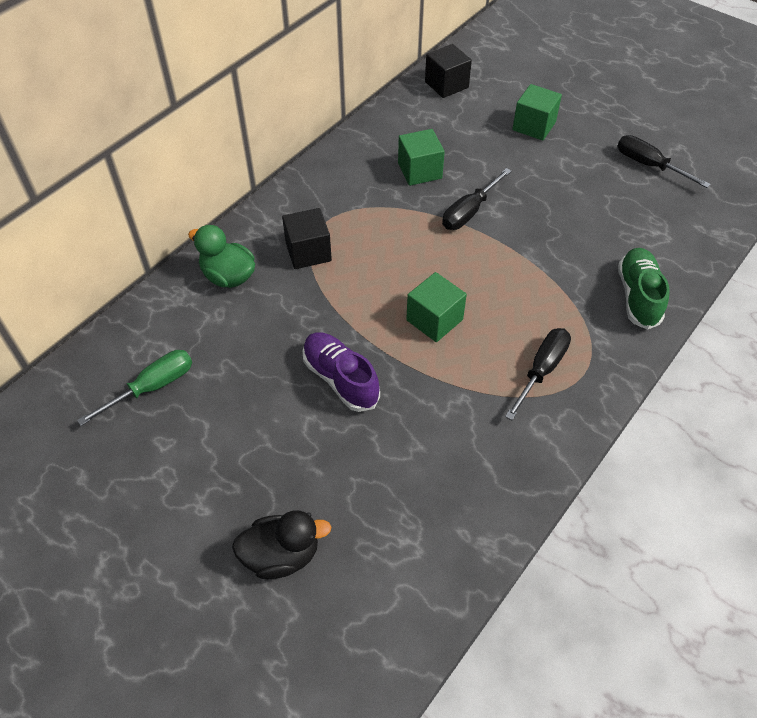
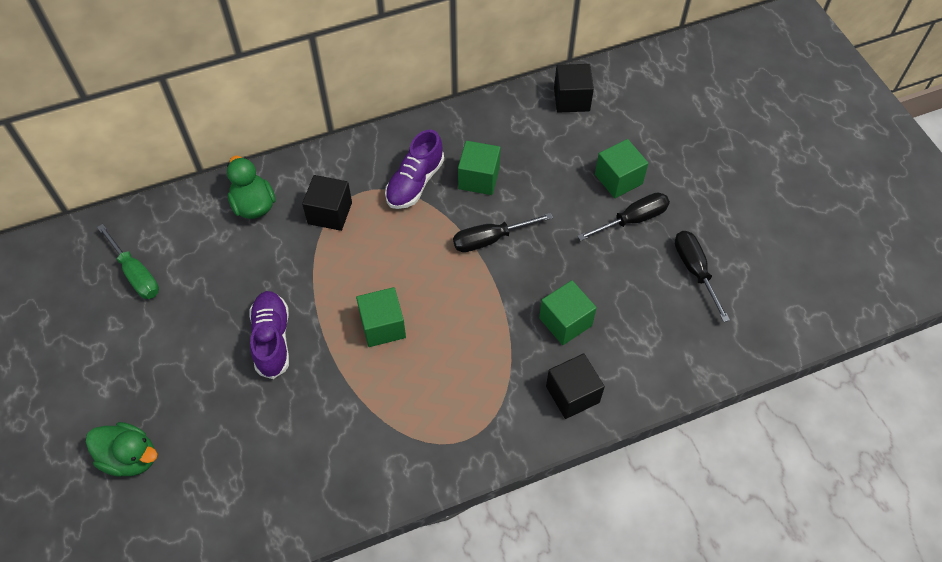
camera: 30 degrees right, 5 degrees up
(152, 387) = (136, 274): green screwdriver -> green screwdriver turned 60 degrees clockwise
(281, 555) = (130, 457): black duck -> green duck
(366, 196) = (415, 183): none -> purple shoe
(541, 370) = (433, 417): black screwdriver -> black screwdriver (632, 220)
(584, 245) = (565, 322): none -> green cube
(638, 296) = (572, 394): green shoe -> black cube

